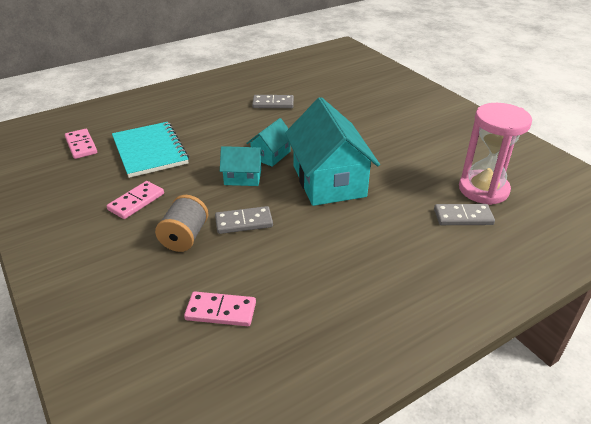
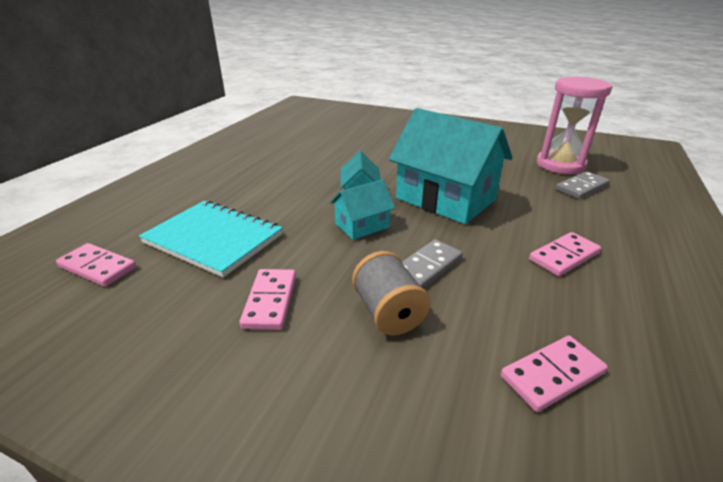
camera: 35 degrees left, 5 degrees down
(273, 103) = (298, 156): grey domino -> none
(345, 258) = (563, 256): none -> pink domino

